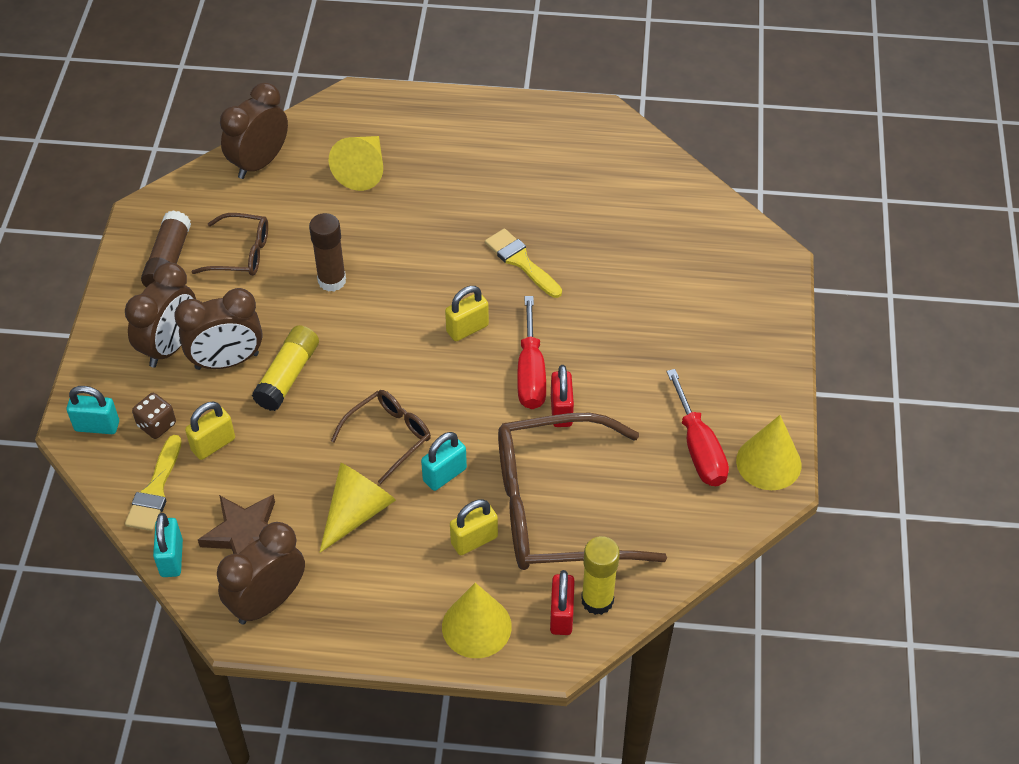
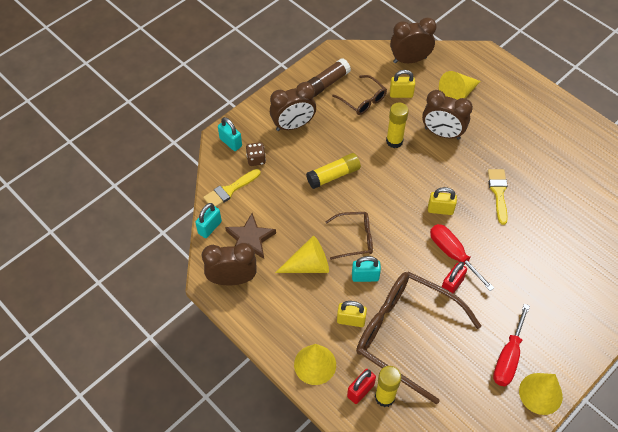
camera: 40 degrees right, 5 degrees up
(213, 444) = (272, 186): yellow padlock -> yellow padlock (401, 94)
(227, 361) = (312, 149): brown clock -> brown clock (442, 133)
(332, 280) = (394, 141): brown glue stick -> yellow glue stick
(530, 372) = (453, 254): red screwdriver -> red screwdriver turned 105 degrees clockwise

